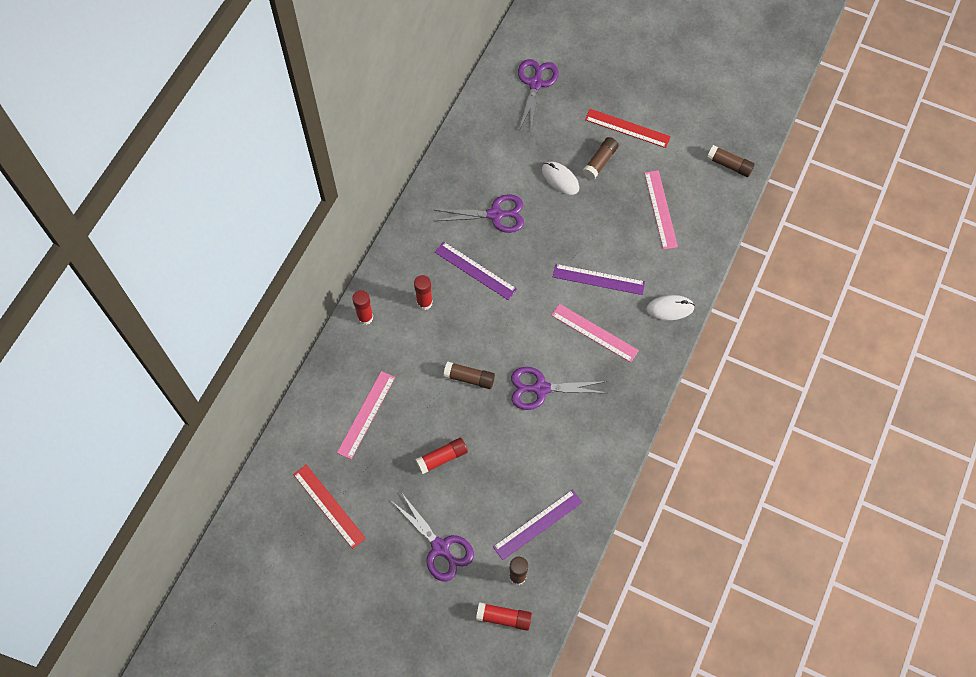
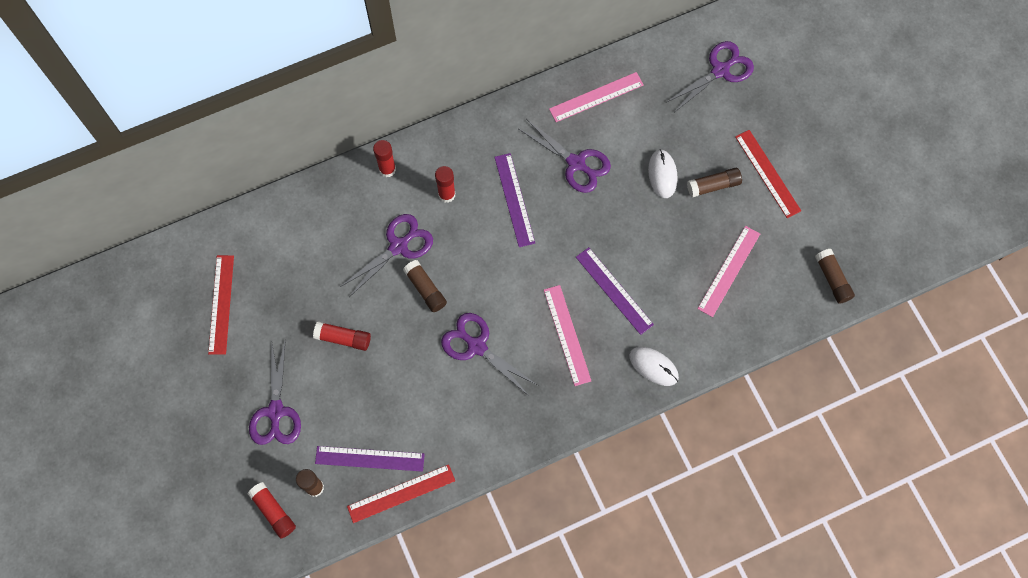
camera: 40 degrees right, 5 degrees up
(366, 414) = (316, 252): pink ruler -> pink ruler (596, 97)
(423, 364) = (398, 246): none -> purple scissors
(581, 529) = (401, 493): none -> red ruler

